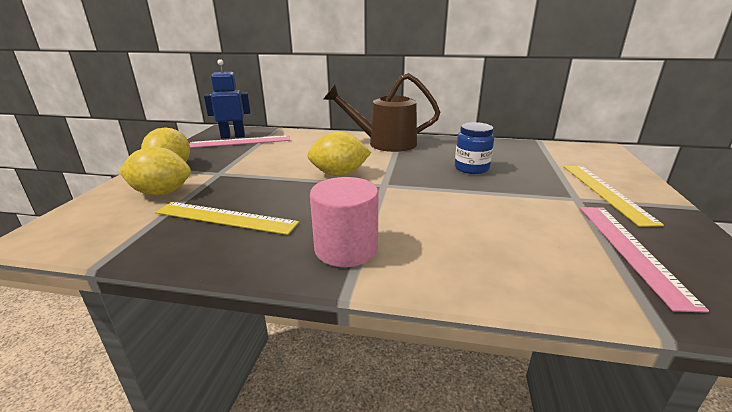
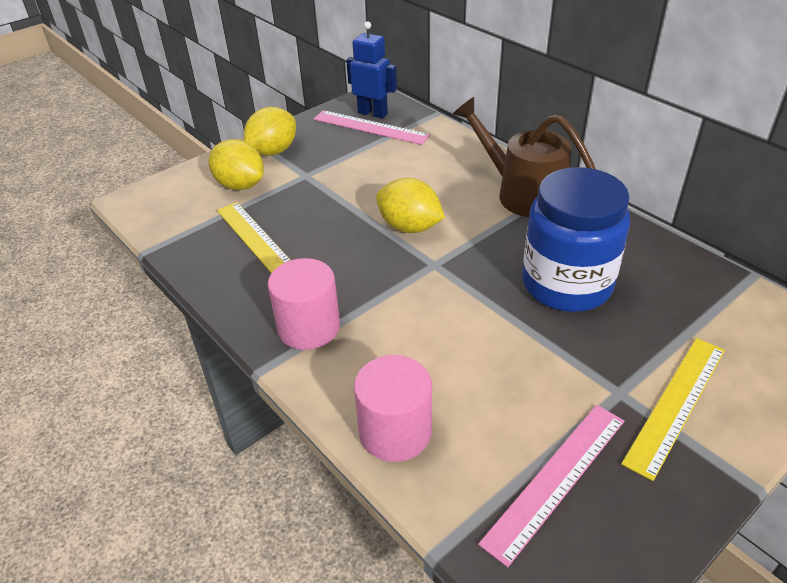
camera: 40 degrees right, 15 degrees up
(471, 168) = (566, 284): blue jar -> blue jar, size x1.88
(510, 278) = (395, 432): none -> pink cylinder

